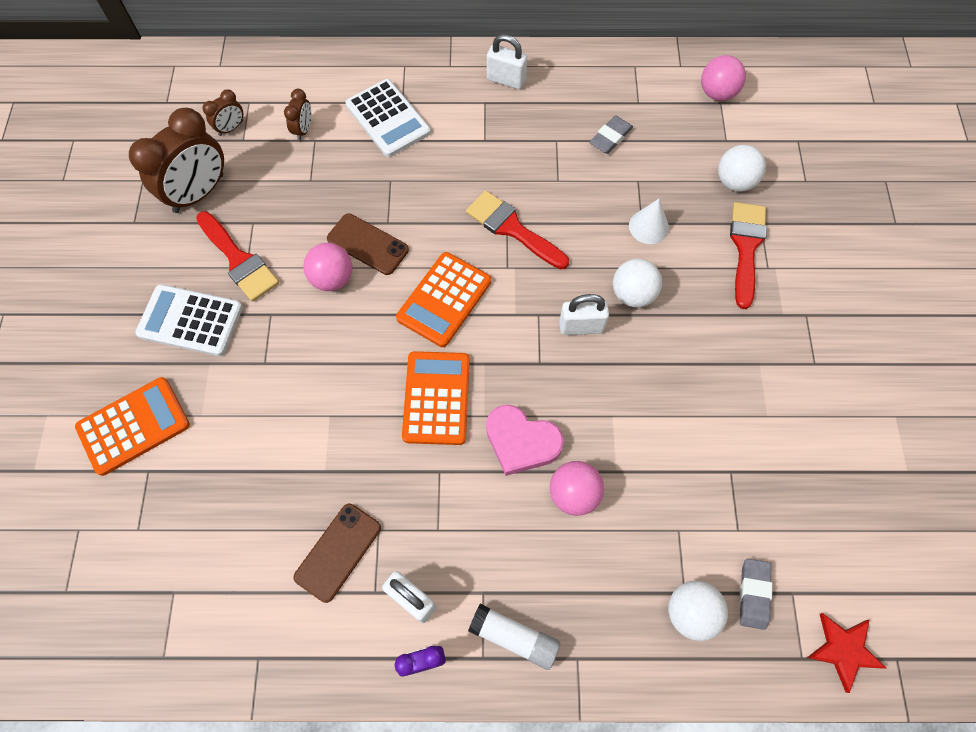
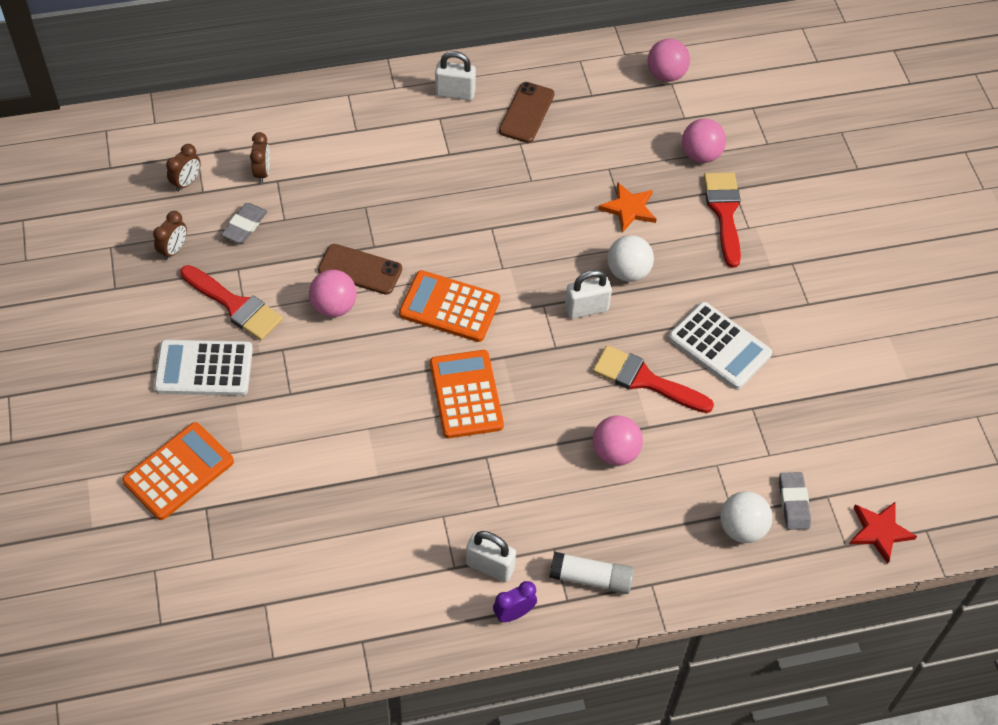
camera: 15 degrees left, 10 degrees down
(199, 193) = (174, 250): brown clock -> brown clock, size x0.47
(338, 552) = (410, 541): brown phone -> brown phone (526, 113)
(388, 119) = (346, 148): white calculator -> white calculator (719, 346)
(444, 300) = (449, 307): orange calculator -> orange calculator turned 90 degrees clockwise
(512, 228) = (498, 232): red brush -> red brush (645, 380)
(521, 442) = (556, 418): pink heart -> none
(610, 137) = (572, 132): grey eraser -> grey eraser (245, 226)
(648, 226) = (628, 209): white cone -> orange star
(734, 182) = (701, 155): white ball -> pink ball

